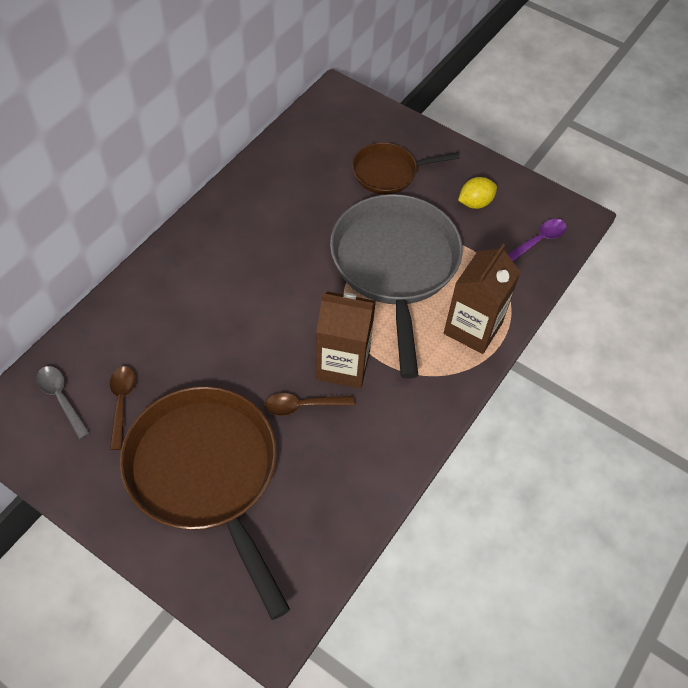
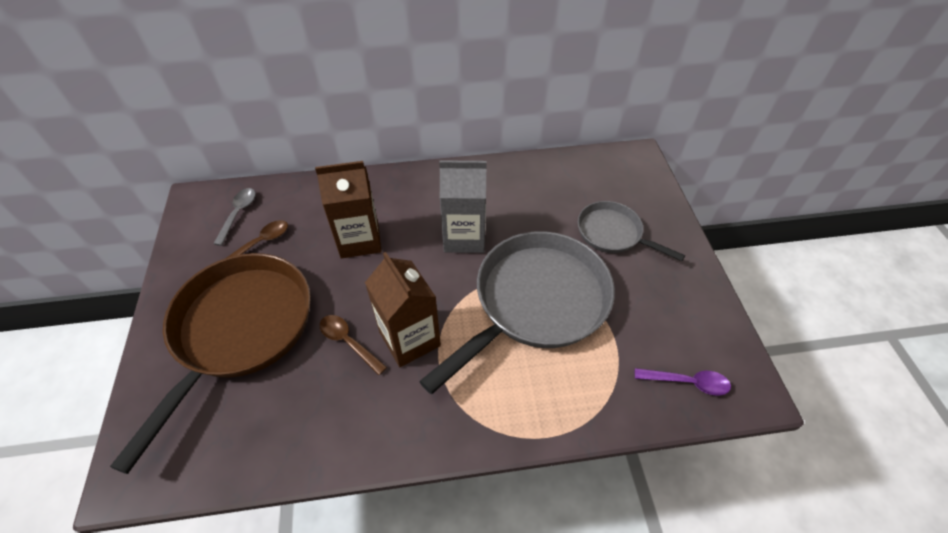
camera: 50 degrees right, 5 degrees down
(286, 260) = (464, 237): none -> grey carton
(389, 172) = (613, 234): brown pan -> grey pan
(473, 328) = (540, 402): brown carton -> brown carton (359, 240)
(475, 203) = (661, 307): yellow lemon -> none

